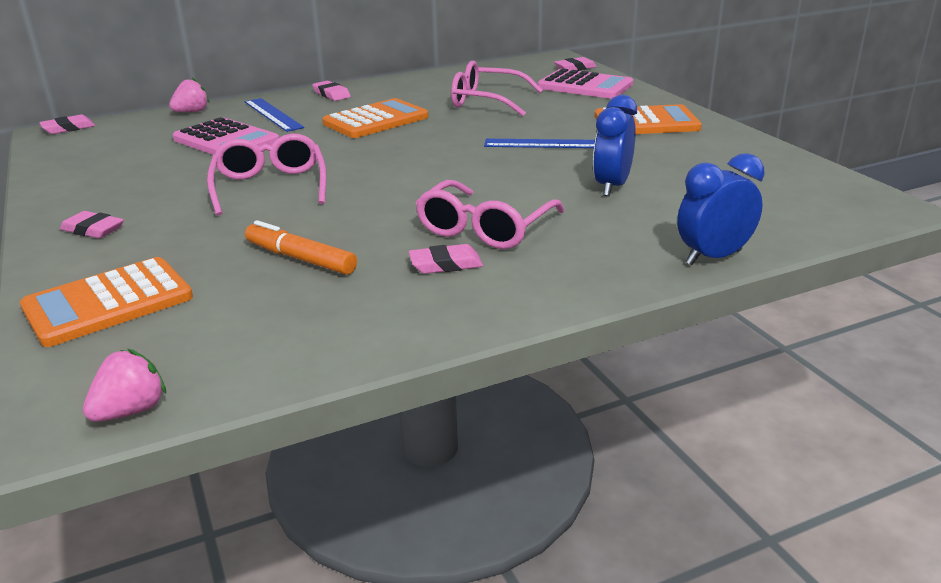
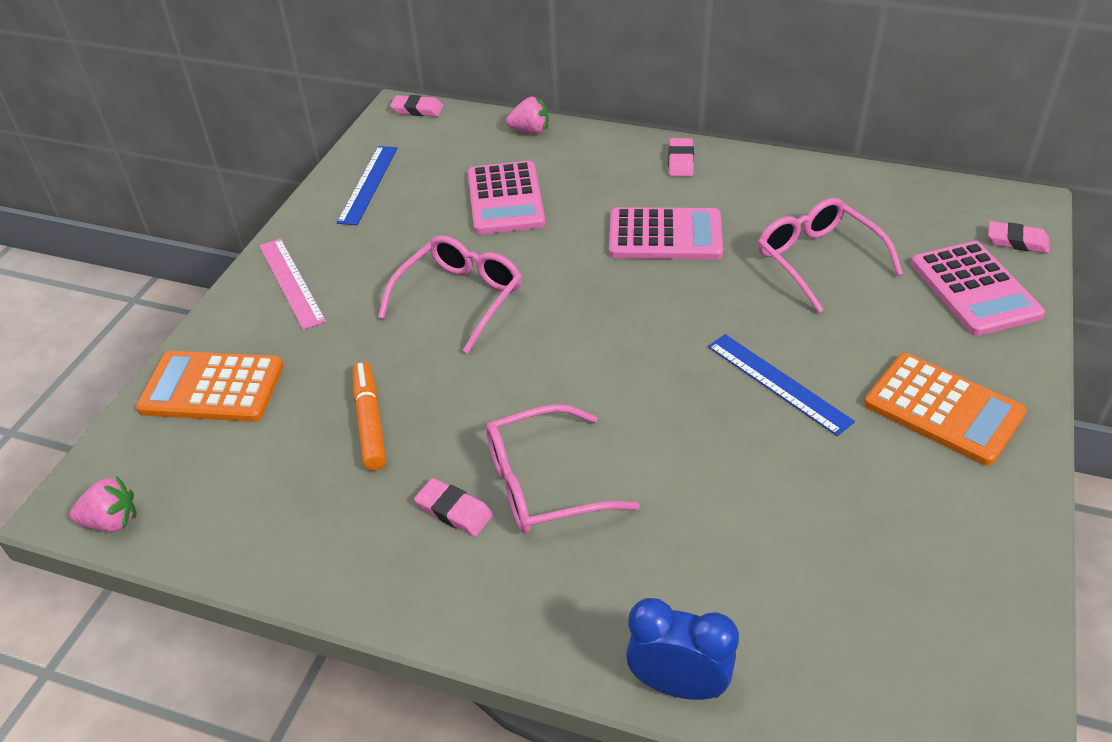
camera: 45 degrees right, 15 degrees up
(93, 229) = (291, 282): pink eraser -> pink ruler
(273, 114) = (589, 172): blue ruler -> blue ruler (368, 184)
(375, 120) = (665, 235): orange calculator -> pink calculator
(612, 187) = (740, 501): blue clock -> none

